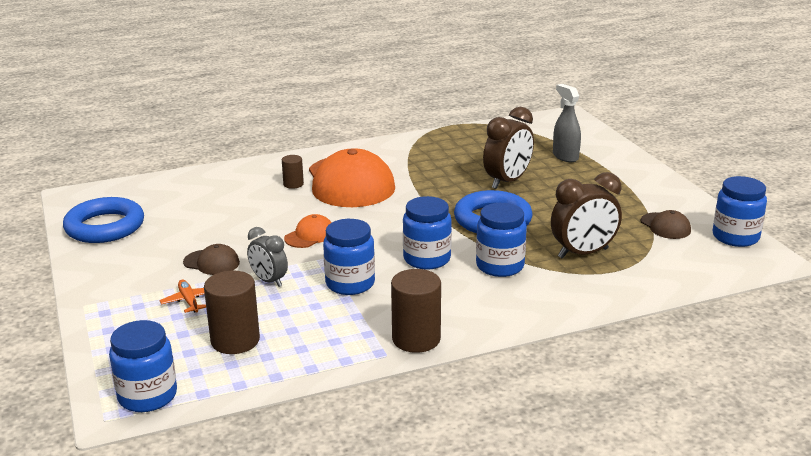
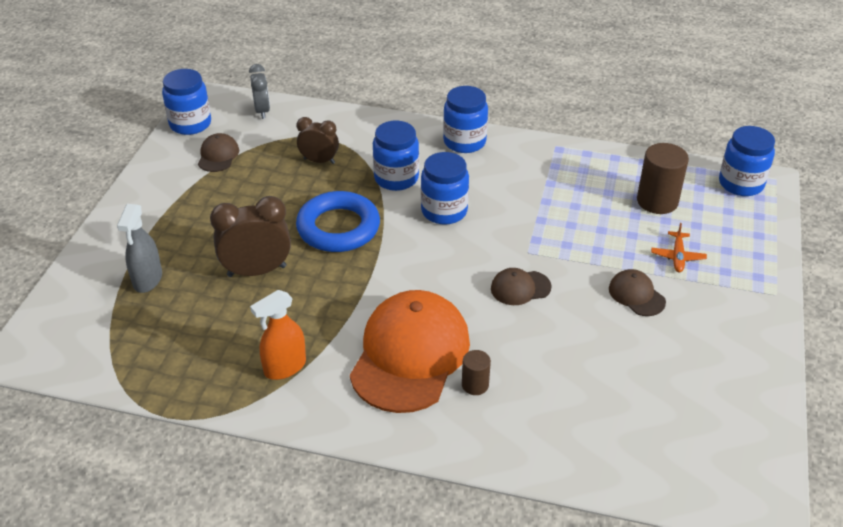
camera: 145 degrees left, 15 degrees up
(105, 227) = (733, 411): blue ring -> none
(269, 281) = (596, 248): grey clock -> grey clock (262, 111)
(310, 235) = (520, 288): orange cap -> brown cap
(350, 283) = (530, 214): blue jar -> blue jar (464, 142)
(416, 339) = (525, 148): brown cylinder -> none
(419, 155) = (285, 367): none -> orange spray bottle
(583, 253) = (319, 161): brown clock -> brown clock, size x0.63

